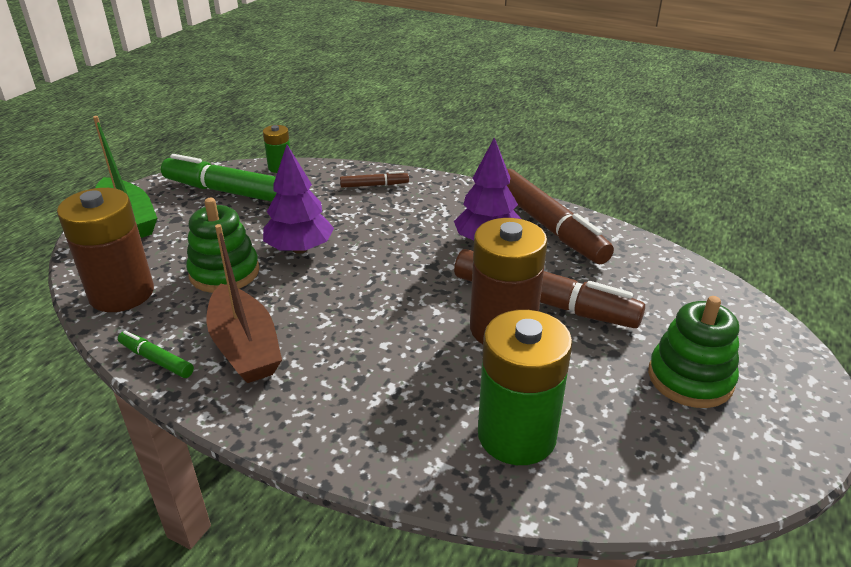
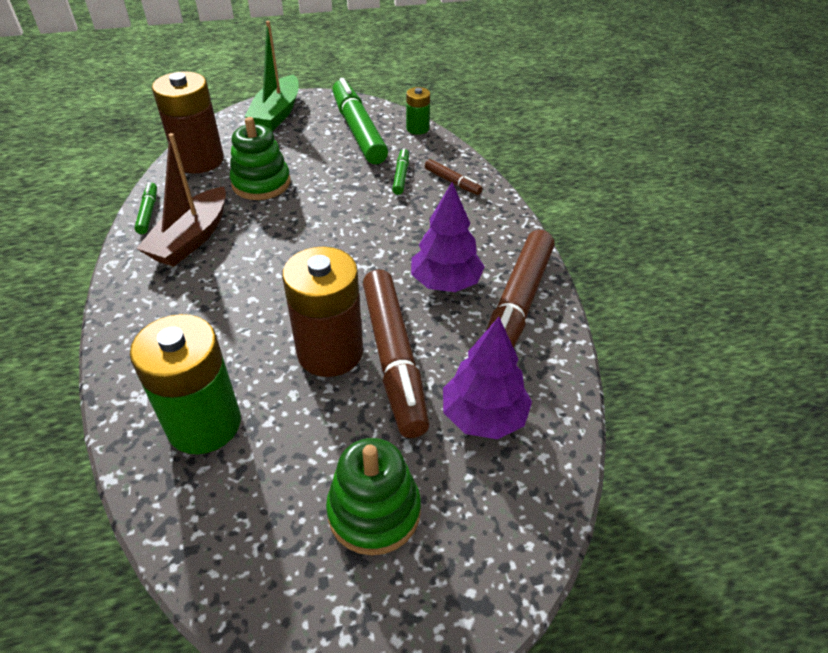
camera: 50 degrees right, 10 degrees up
(300, 249) = (324, 197): purple tree -> purple tree (483, 416)
(330, 202) = (401, 176): none -> green marker

